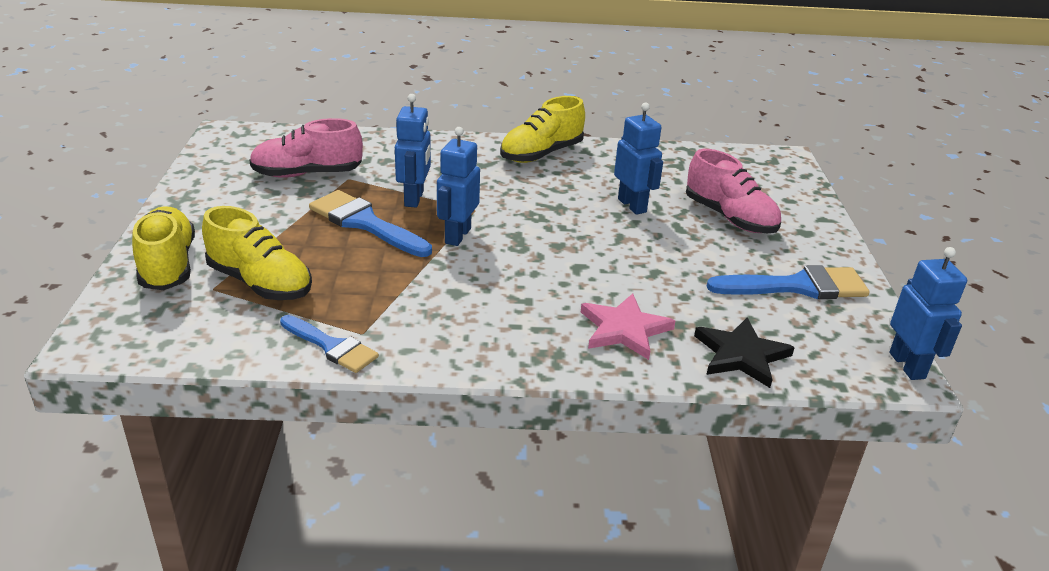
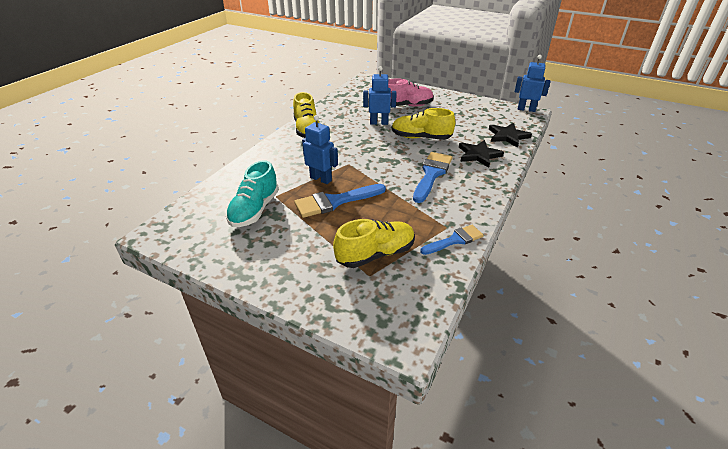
camera: 60 degrees left, 5 degrees up
(168, 265) = (327, 291): yellow shoe -> yellow shoe (421, 137)
(307, 174) = (254, 210): pink shoe -> turquoise shoe
(457, 236) = (371, 175): blue robot -> none
(624, 329) = (478, 155): pink star -> black star
(797, 286) = (467, 110): blue brush -> blue brush (432, 174)

